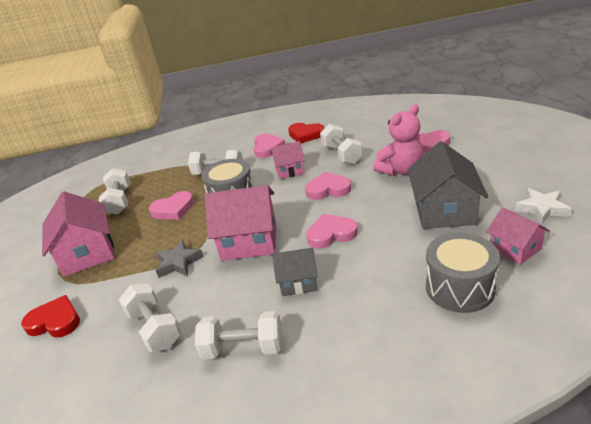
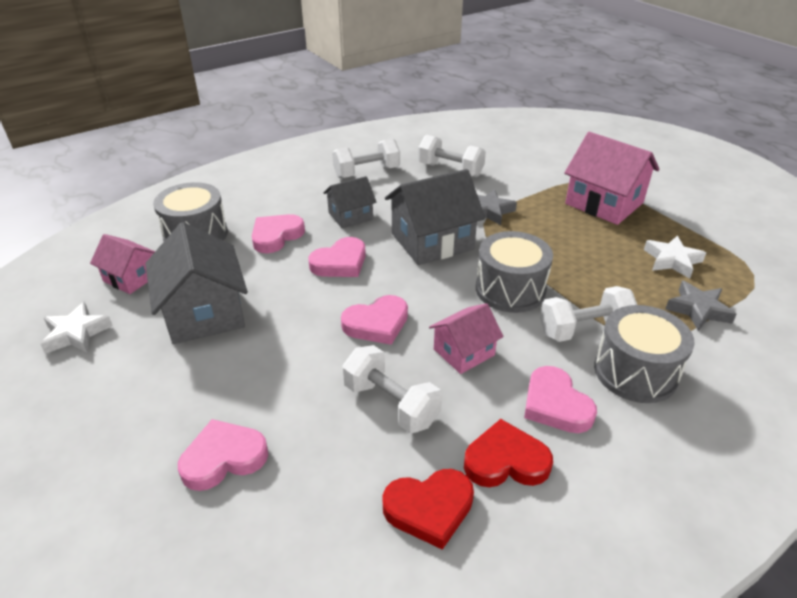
camera: 150 degrees right, 5 degrees up
(55, 321) = (543, 160): red heart -> red heart (429, 509)
(119, 201) = (672, 260): white dumbbell -> white star
(151, 175) = (698, 310): none -> grey star
(173, 209) = (575, 262): pink heart -> pink heart (276, 236)
(219, 155) = (635, 372): none -> grey drum
(249, 241) = (432, 241): pink house -> grey house
(401, 170) = (271, 378): pink teddy bear -> none

